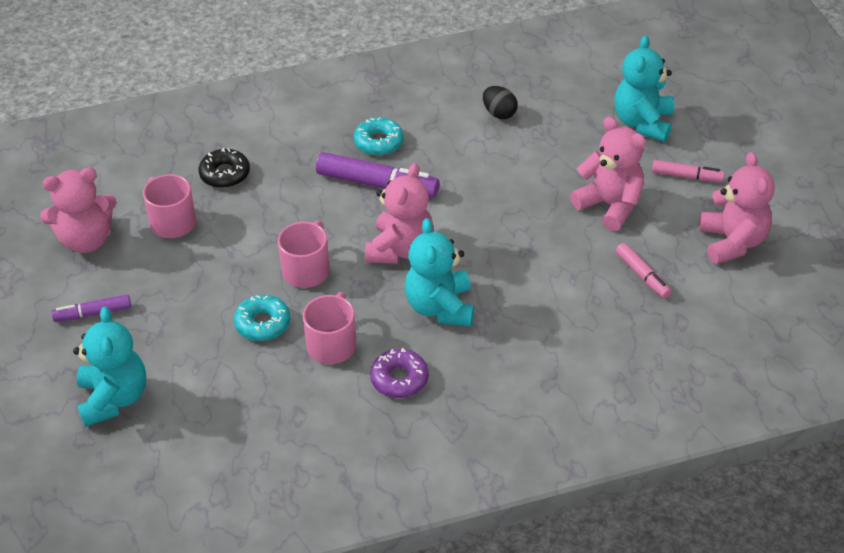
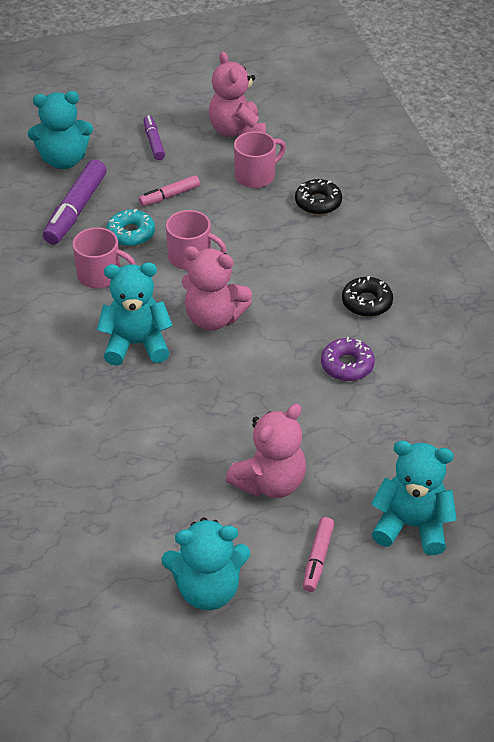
camera: 90 degrees right, 0 degrees up
(377, 184) = (304, 302): purple marker -> purple marker (75, 210)
(378, 142) = (366, 302): turquoise donut -> black donut
(399, 379) = (55, 317): purple donut -> purple donut (347, 365)
(499, 113) = (419, 396): black egg -> none
(642, 275) = (163, 501): pink marker -> pink marker (169, 196)
(732, 242) = (208, 589): pink teddy bear -> turquoise teddy bear

